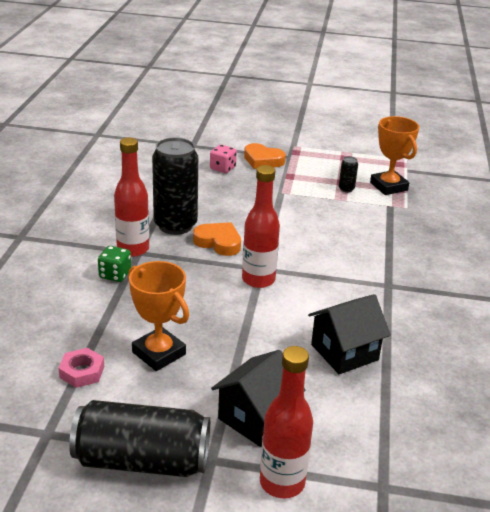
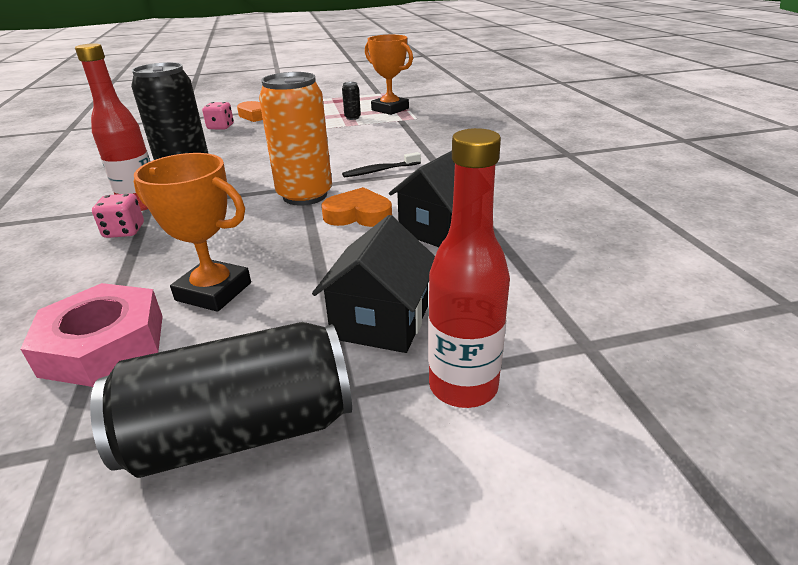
camera: 20 degrees left, 0 degrees up
(82, 372) = (104, 344): pink nut -> pink nut, size x1.78
(115, 275) = (124, 231): green dice -> pink dice
(218, 242) = (243, 177): orange heart -> orange heart (358, 215)
(258, 280) = (305, 195): red bottle -> orange can
(333, 270) = (380, 171): none -> black toothbrush

